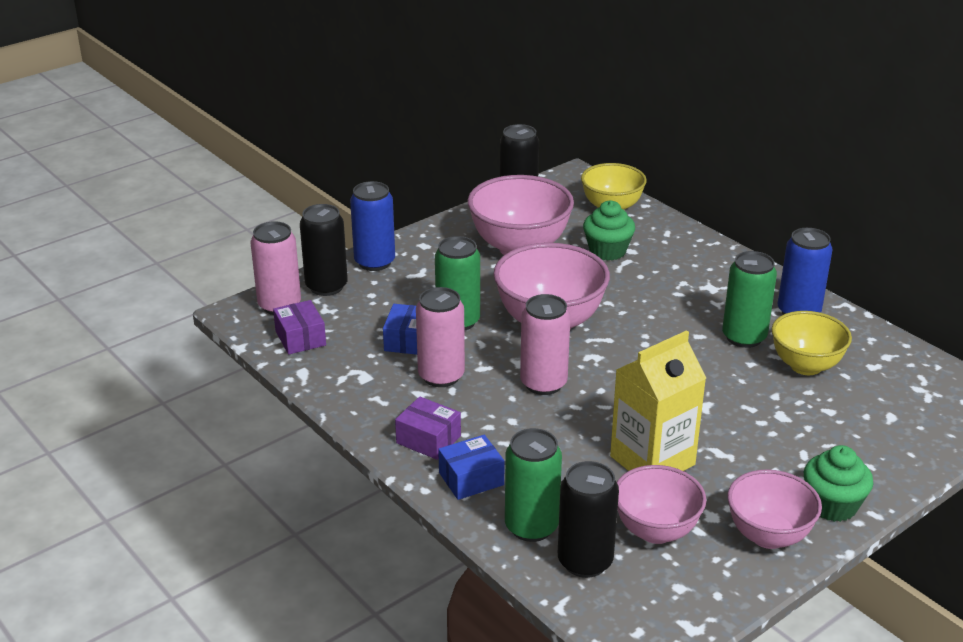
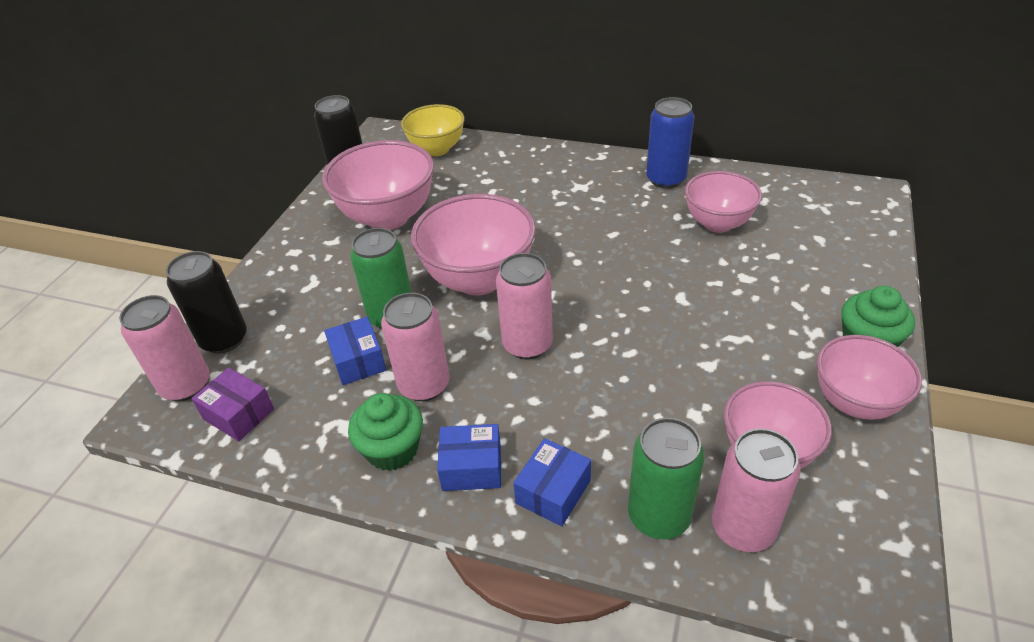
camera: 30 degrees left, 10 degrees up
(374, 262) = (257, 290): blue can -> none
(428, 439) = (472, 467): purple box -> blue box
(585, 561) = (743, 528): black can -> pink can
(607, 251) = (467, 189): green cupcake -> green cupcake (392, 449)
(652, 460) = (692, 377): yellow carton -> none
(744, 337) = (648, 219): green can -> none
(805, 366) = (717, 223): yellow bowl -> pink bowl

